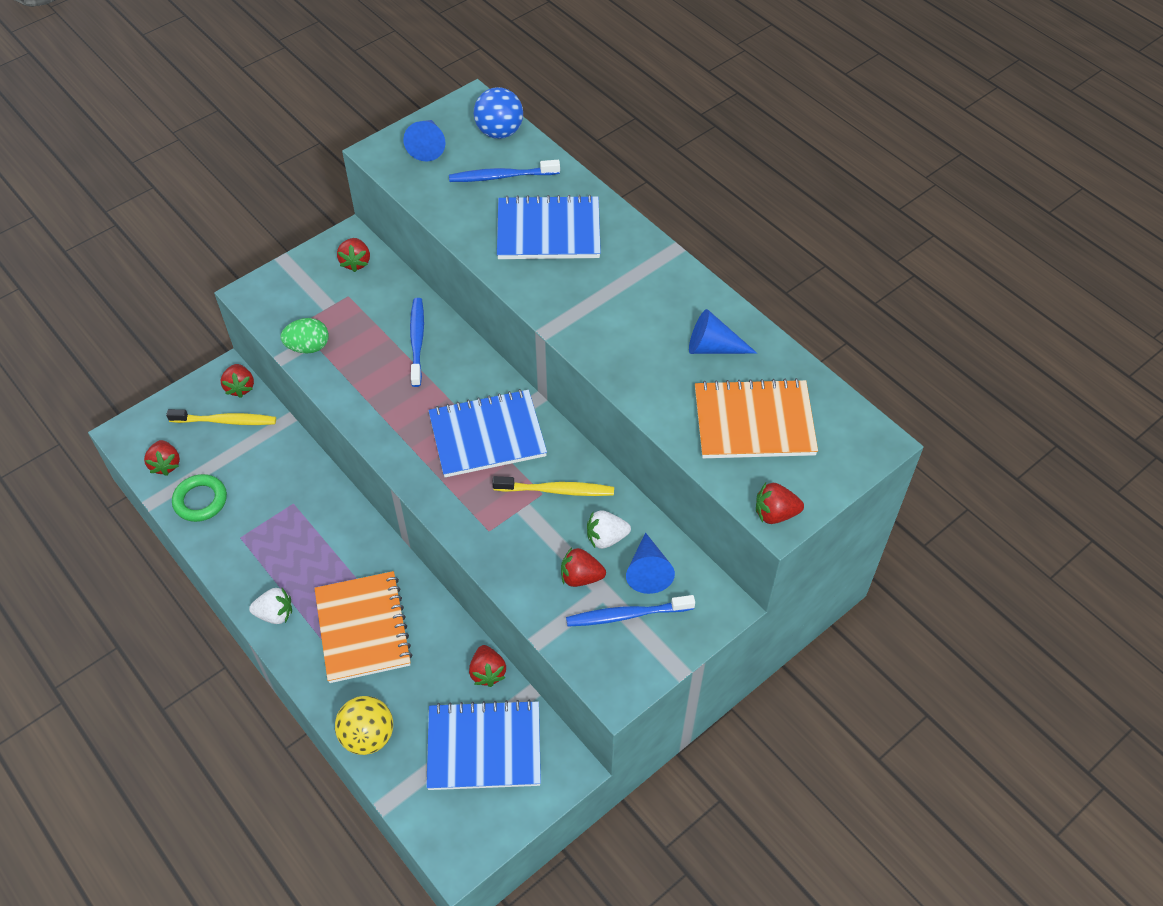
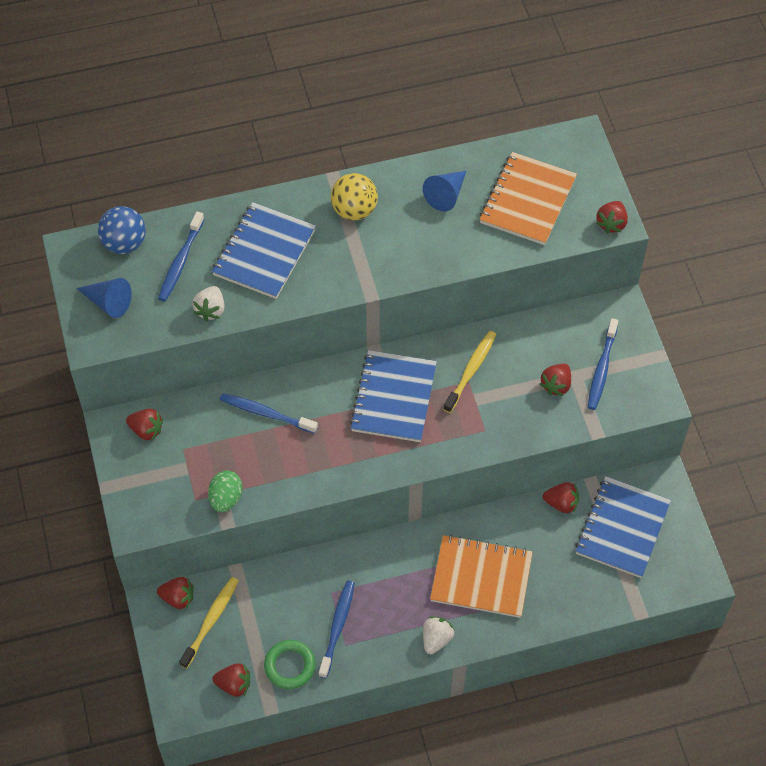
camera: 65 degrees left, 5 degrees up
(256, 523) = (337, 627): none -> blue toothbrush
(368, 736) = (578, 605): yellow ball -> yellow ball (354, 210)
(606, 538) = (530, 355): white strawberry -> white strawberry (211, 310)
(648, 571) = (571, 341): blue cone -> none

